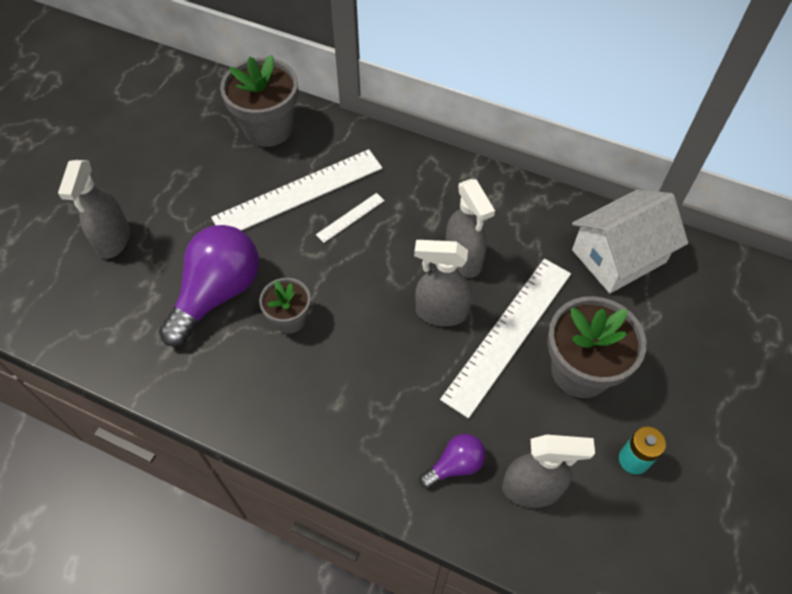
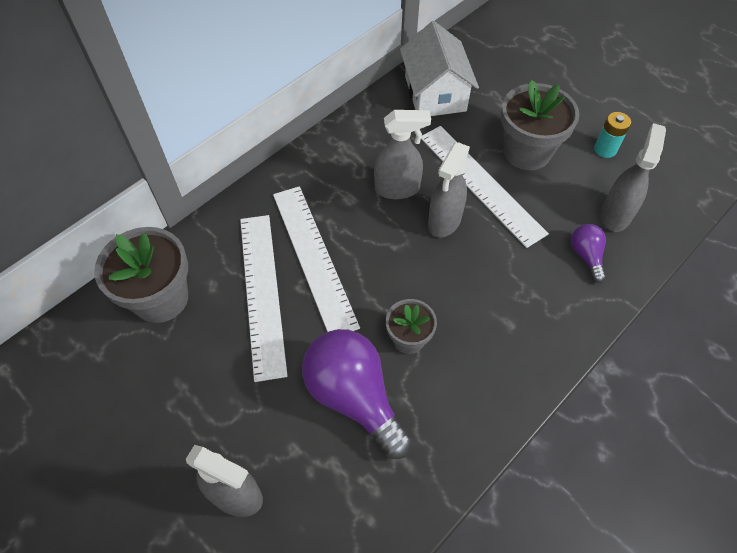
camera: 70 degrees left, 0 degrees up
(350, 217) = (314, 257): white ruler -> white ruler, size x2.28

